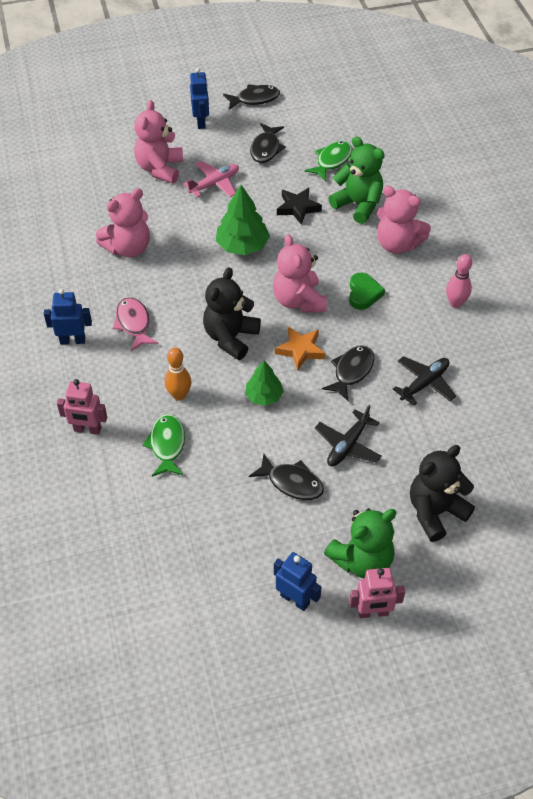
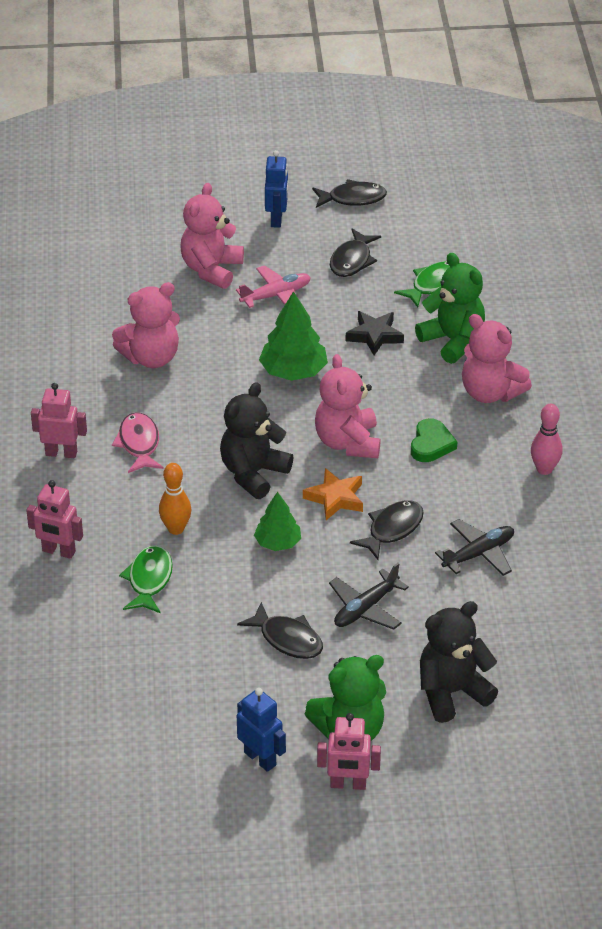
camera: 10 degrees right, 10 degrees down
(72, 340) = (61, 453): blue robot -> pink robot

